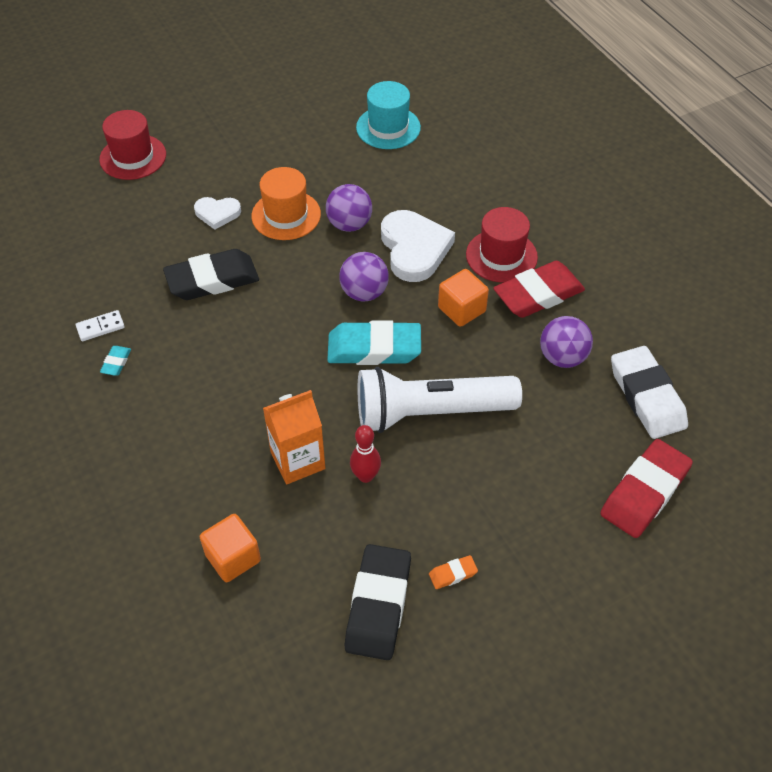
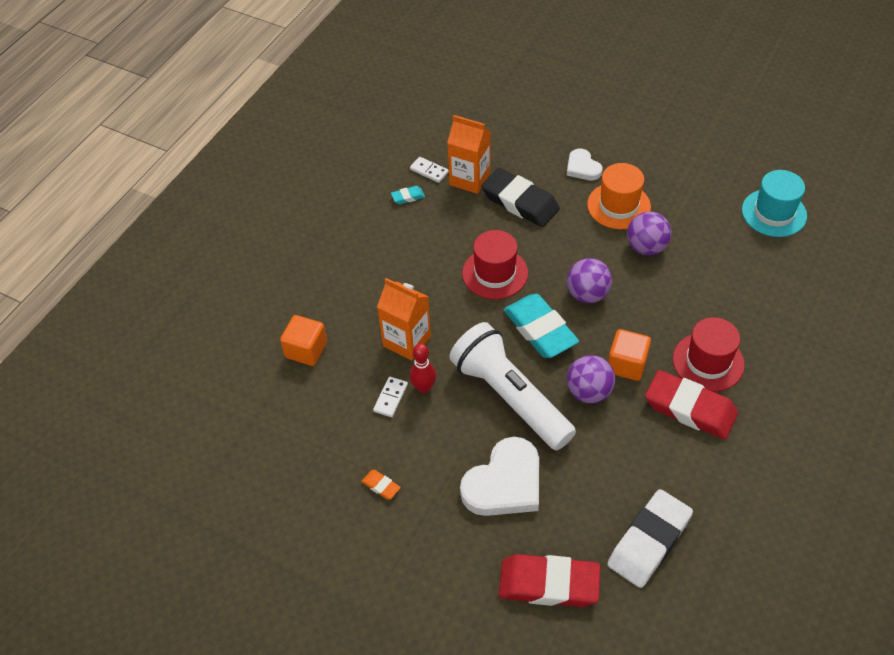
camera: 60 degrees right, 0 degrees up
(133, 157) = (590, 92): red hat -> red hat (495, 273)
(144, 301) = (469, 179): none -> orange carton
(355, 511) = (391, 398): none -> white domino
(378, 605) = (326, 453): black eraser -> none
(414, 249) = (660, 301): white heart -> white heart (504, 483)
(562, 357) = (638, 459): purple ball -> purple ball (589, 392)

